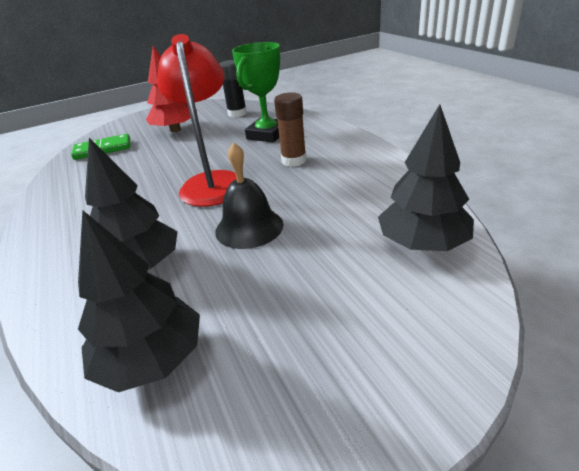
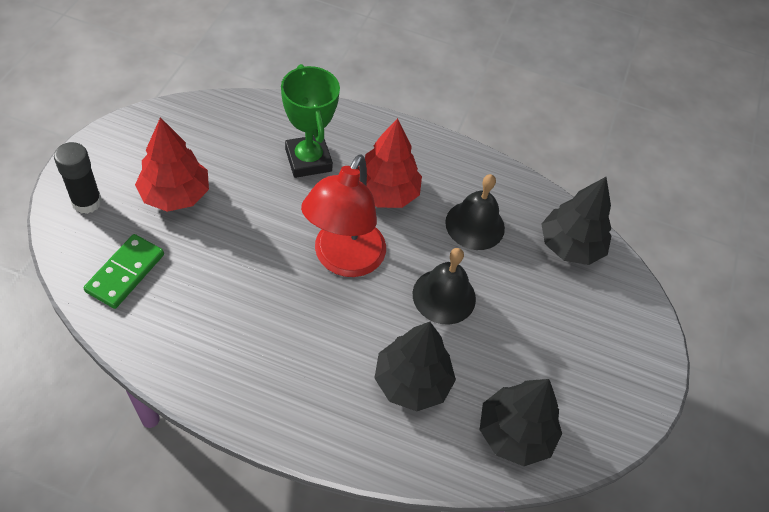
camera: 55 degrees left, 20 degrees up
(212, 182) = (343, 260): red lamp -> red lamp turned 105 degrees counterclockwise
(237, 114) = (218, 130): black glue stick -> black glue stick (87, 202)
(294, 161) = (385, 193): brown glue stick -> red tree
(339, 197) = (475, 225): none -> black bell

